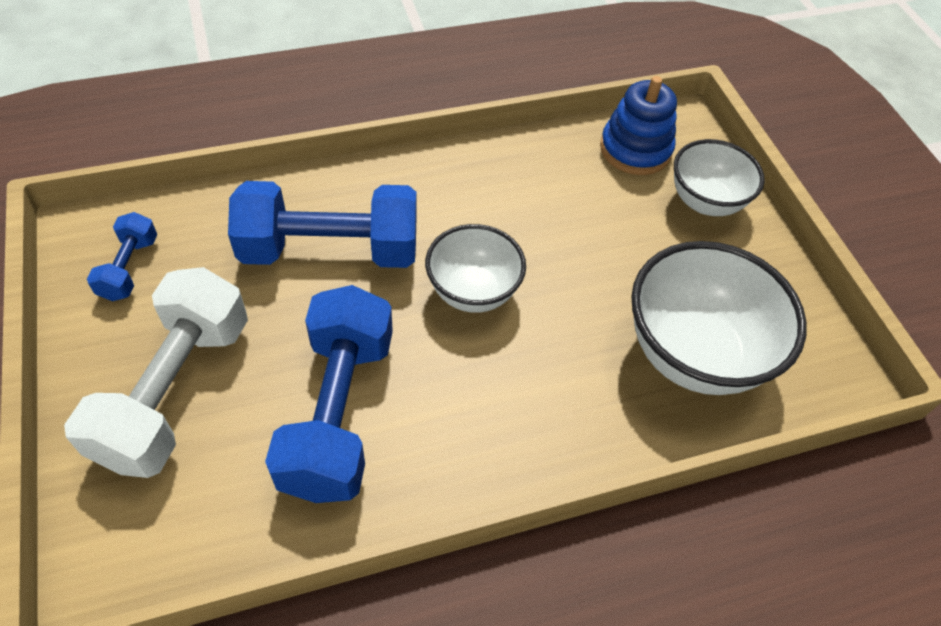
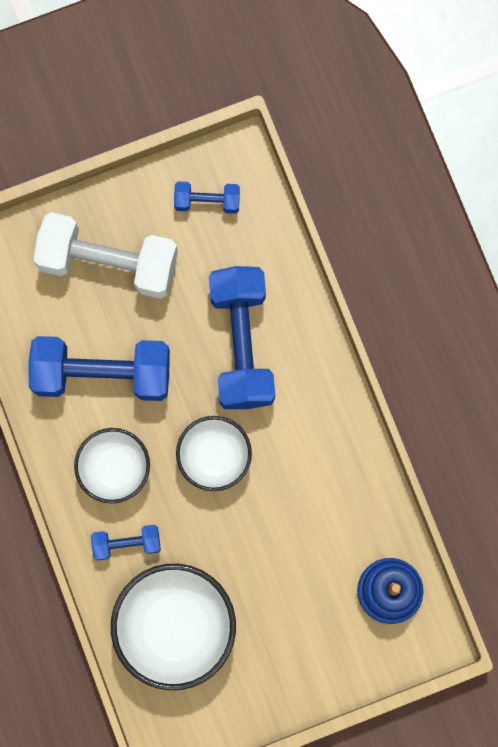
camera: 90 degrees right, 25 degrees up
(583, 402) = (126, 543): none -> blue dumbbell
(705, 202) = (333, 650): white bowl -> white bowl (114, 469)

